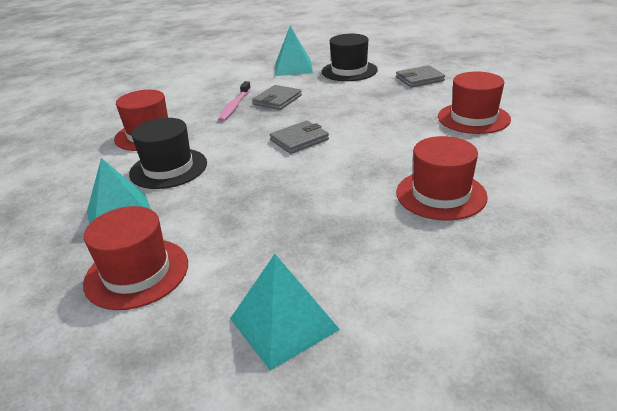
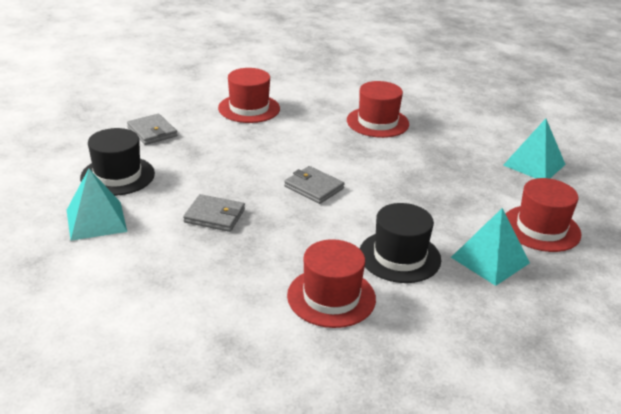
camera: 110 degrees left, 0 degrees up
(235, 106) = (235, 246): pink toothbrush -> none

